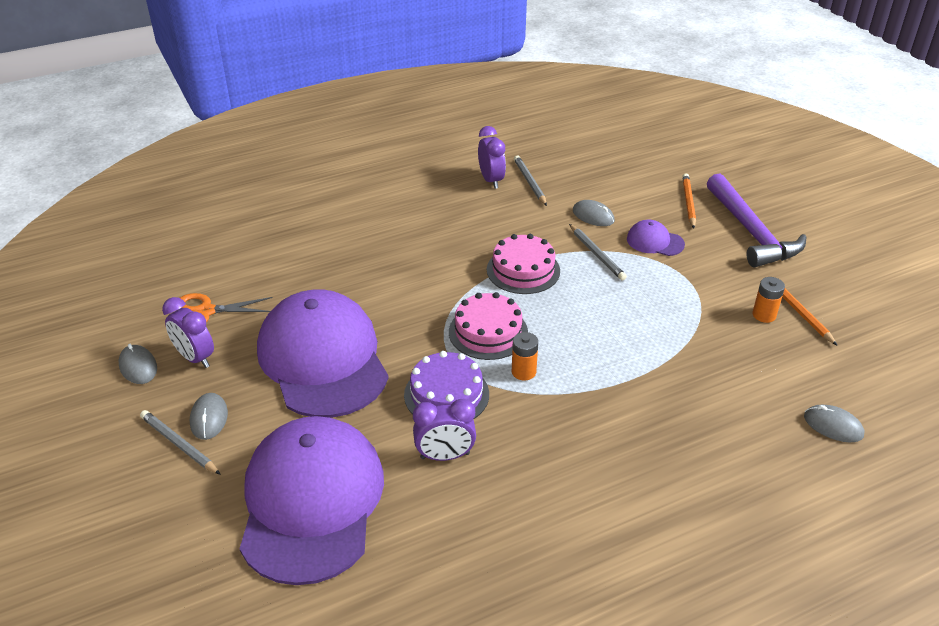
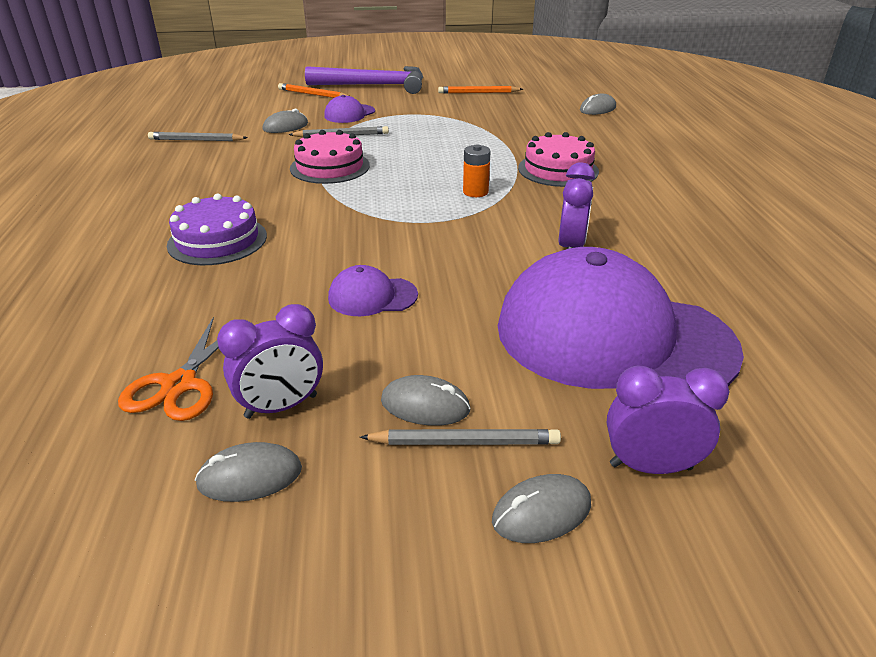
camera: 70 degrees left, 5 degrees down
(126, 490) = (541, 512): none -> grey mouse
(179, 444) = (465, 442): grey pencil -> grey pencil turned 150 degrees counterclockwise
(323, 359) = (372, 296): purple cap -> purple cap, size x0.41
(446, 394) = (483, 232): purple cake -> purple cake (217, 240)
(488, 332) = (406, 197): pink cake -> pink cake (558, 169)
(491, 180) = (165, 155): purple clock -> purple clock (650, 466)
(764, 315) = (472, 102): orange battery -> none

